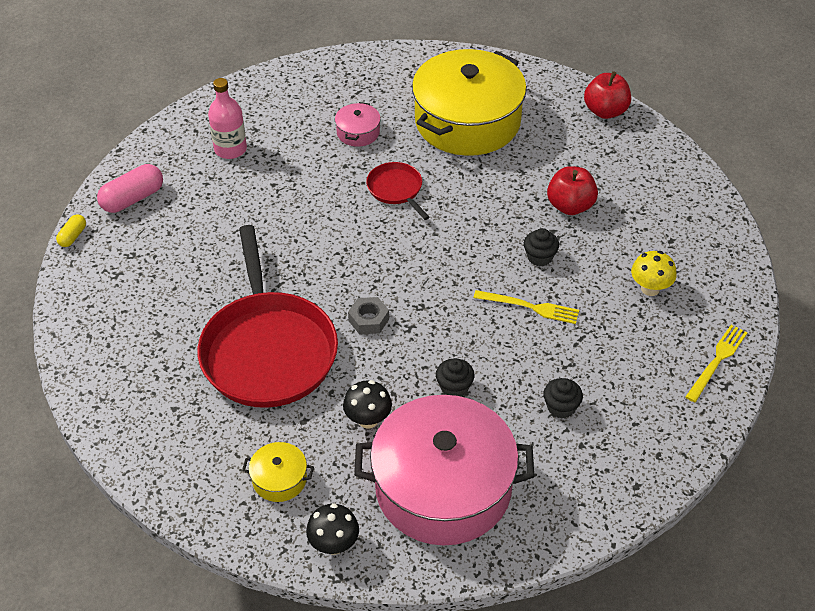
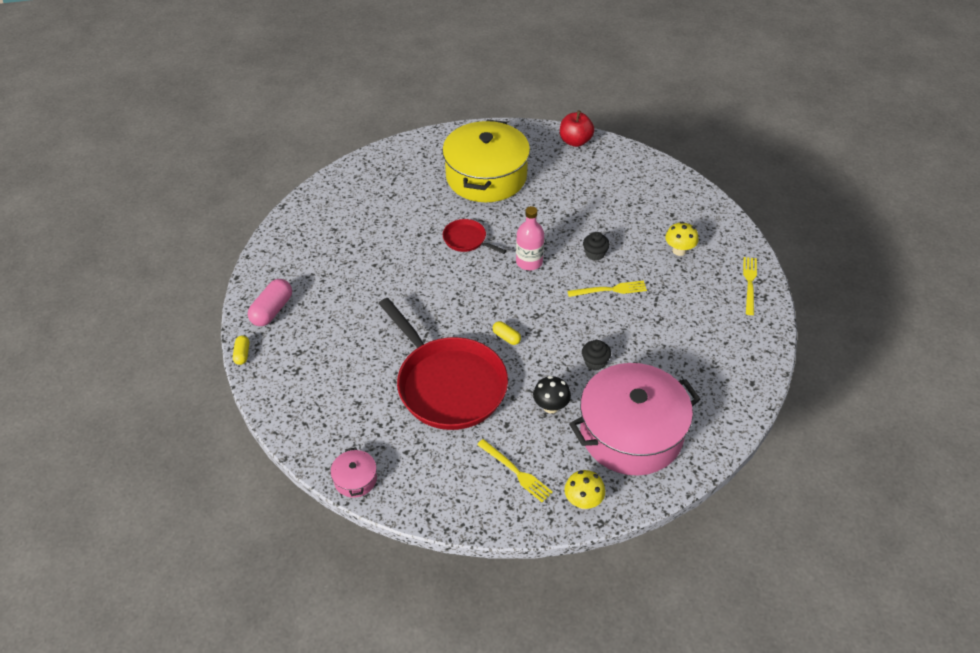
camera: 25 degrees left, 0 degrees up
(230, 149) = (325, 249): pink bottle -> pink bottle (529, 262)
(279, 479) = (516, 472): yellow pot -> yellow fork
(334, 544) = (583, 501): black mushroom -> yellow mushroom
(358, 132) = (413, 208): pink pot -> pink pot (355, 479)
(368, 320) = (506, 337): grey nut -> yellow capsule
(561, 407) = (673, 349): black cupcake -> none
(570, 206) = (593, 212): red apple -> none

